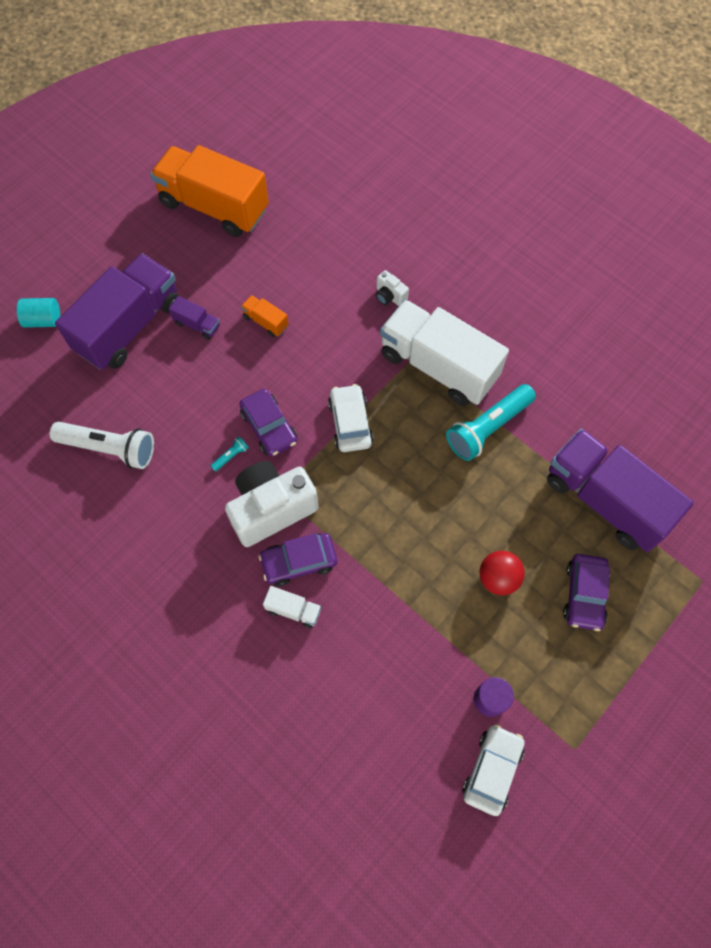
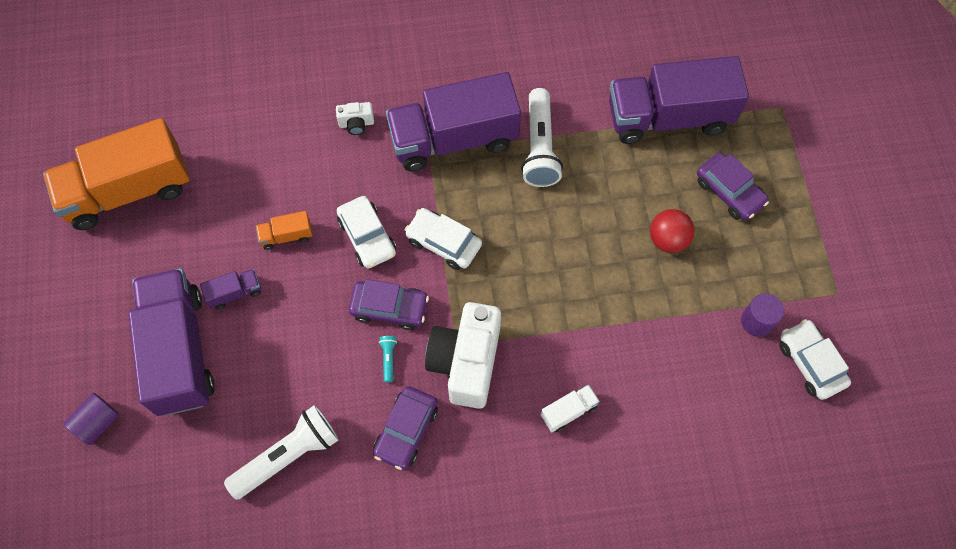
camera: 50 degrees left, 0 degrees up
(43, 320) = (97, 422): turquoise cylinder -> purple cylinder
(299, 562) = (531, 375): purple car -> purple car (406, 430)
(310, 371) = (367, 237): none -> white car
(438, 366) = (454, 139): white truck -> purple truck
(488, 428) = (540, 147): turquoise flashlight -> white flashlight

